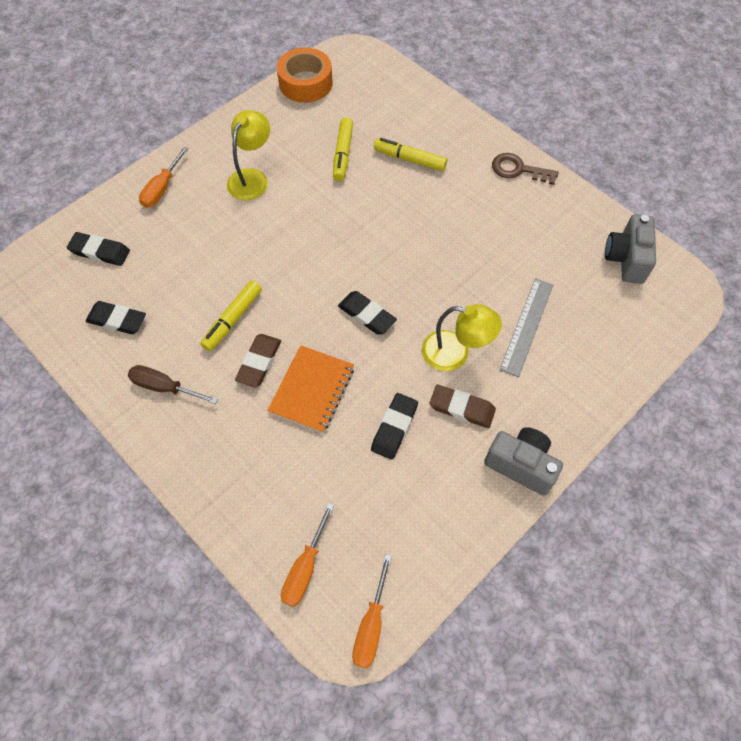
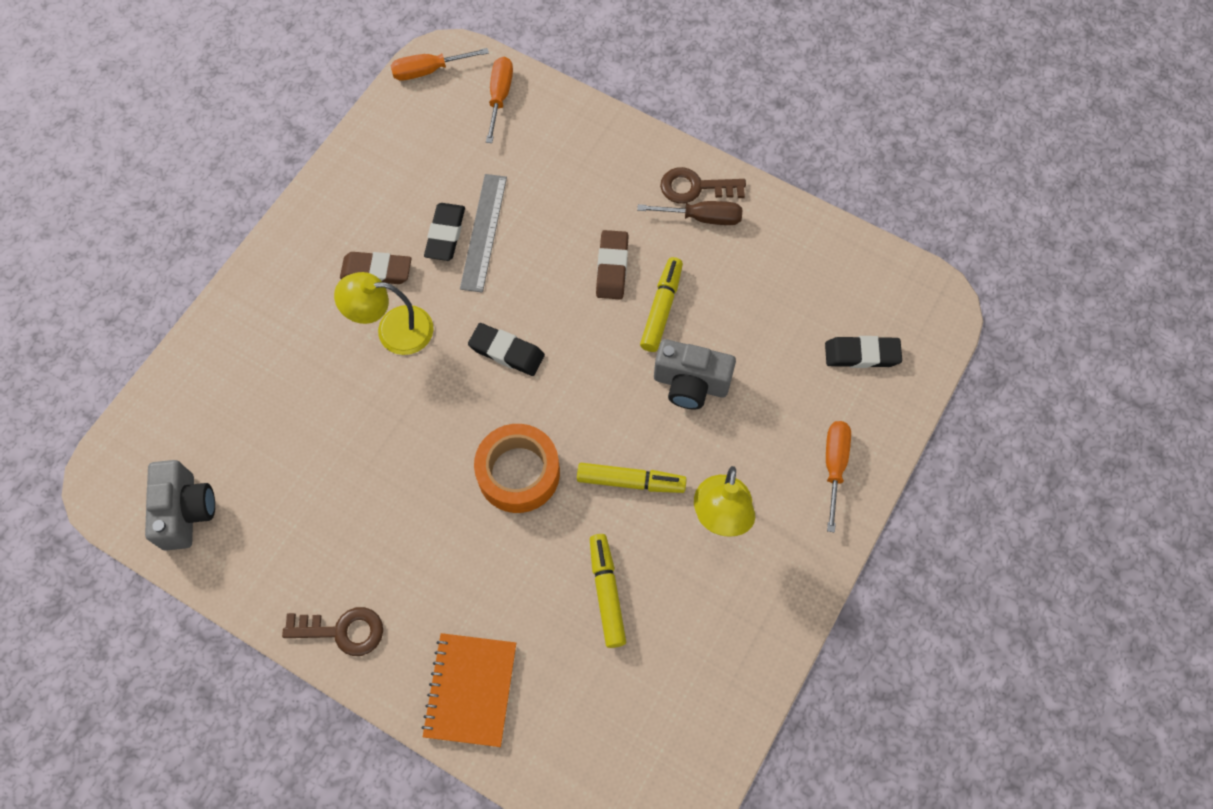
camera: 165 degrees right, 5 degrees up
(117, 320) = (792, 276): black eraser -> none
(157, 417) = (695, 187): none -> brown key
(305, 83) = (711, 727): orange tape -> orange tape (518, 473)
(312, 390) = (544, 252): orange notebook -> orange notebook (470, 690)
(371, 624) = (429, 70): orange screwdriver -> orange screwdriver turned 105 degrees counterclockwise
(409, 159) = (506, 608): yellow marker -> yellow marker (631, 481)
(521, 465) = (307, 228): grey camera -> grey camera (690, 384)
(527, 326) = (312, 384): grey ruler -> grey ruler (483, 232)

